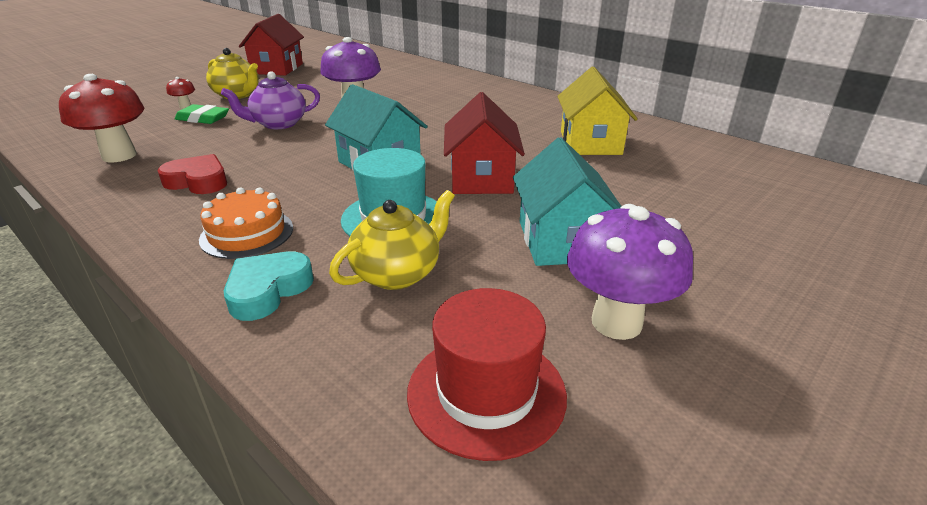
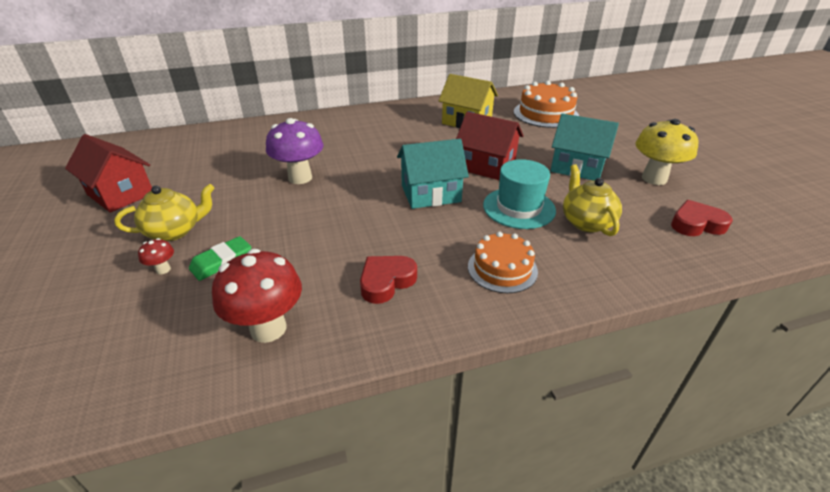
camera: 60 degrees left, 5 degrees up
(268, 290) = (584, 271): turquoise heart -> none
(278, 124) = (295, 221): purple teapot -> none
(486, 393) = (696, 224): red hat -> red heart
(616, 322) = (654, 178): purple mushroom -> yellow mushroom
(713, 186) = (545, 114): none -> orange cake

